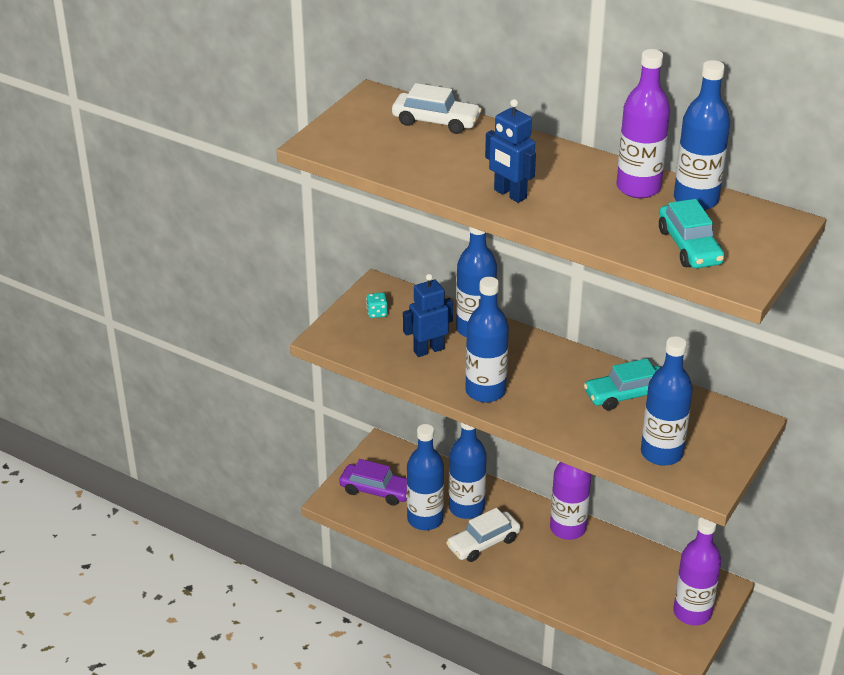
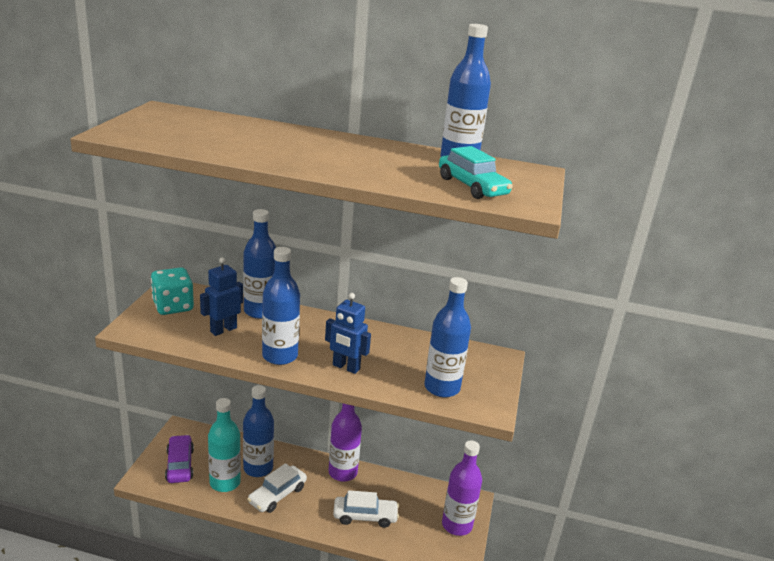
camera: 20 degrees left, 10 degrees down
(376, 491) = (180, 465): purple car -> purple car turned 105 degrees counterclockwise
(377, 313) = (173, 306): turquoise dice -> turquoise dice, size x2.15
(425, 519) = (225, 482): blue bottle -> turquoise bottle
(436, 121) = (219, 121): white car -> white car (365, 516)
(510, 194) = (300, 160): blue robot -> blue robot (346, 367)
(626, 395) = (397, 347): turquoise car -> none
(638, 188) = (408, 154): purple bottle -> none

